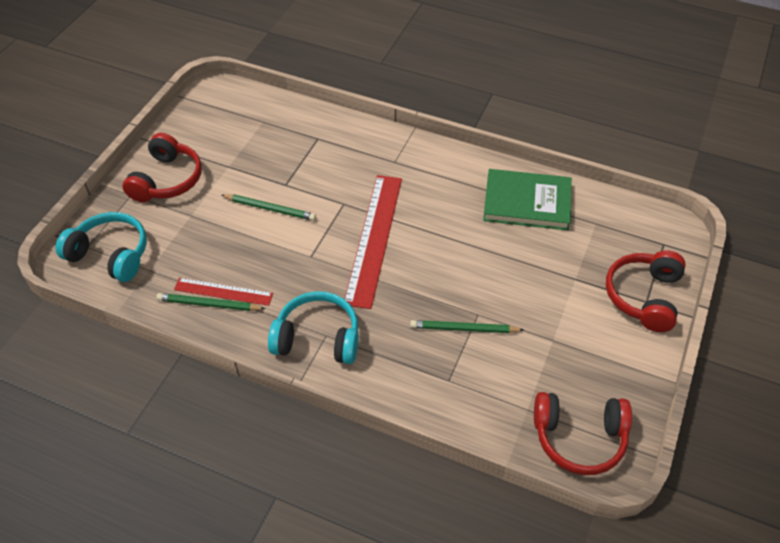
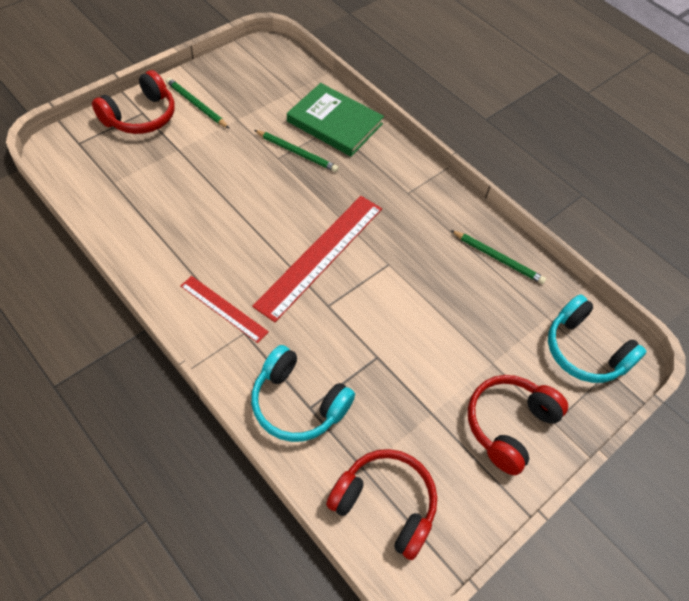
camera: 160 degrees left, 5 degrees up
(223, 292) = (481, 264): red ruler -> red ruler (223, 308)
(270, 208) = (406, 333): green pencil -> green pencil (196, 105)
(318, 338) = (415, 193): turquoise headphones -> turquoise headphones (297, 403)
(527, 203) = (153, 227): green book -> green book (335, 123)
(579, 438) = (273, 65): red headphones -> red headphones (385, 504)

